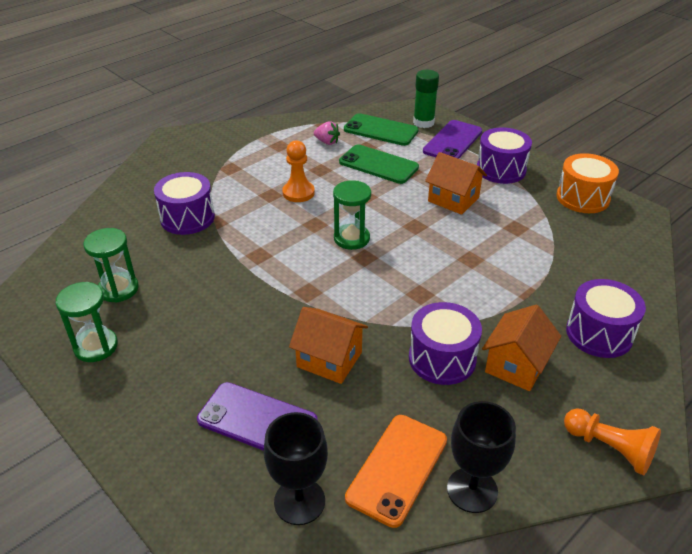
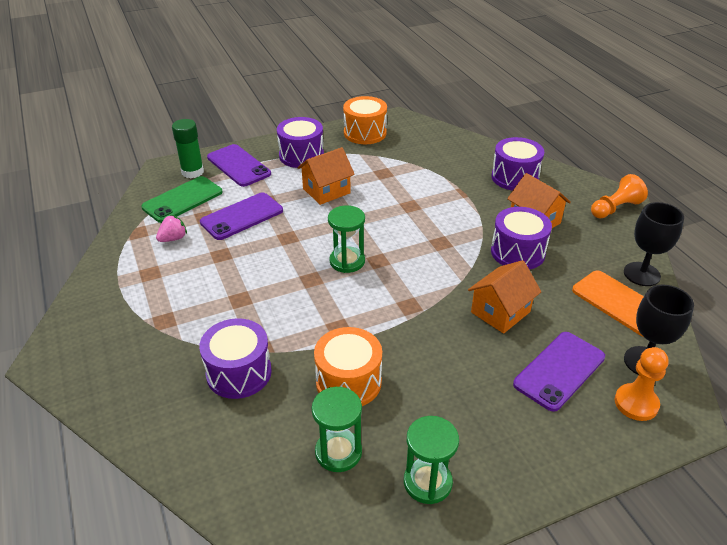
camera: 70 degrees left, 0 degrees up
(195, 276) = (348, 382): none -> orange drum
(298, 193) = (251, 278): orange pawn -> orange pawn (636, 403)
(378, 165) = (242, 216): green phone -> purple phone

